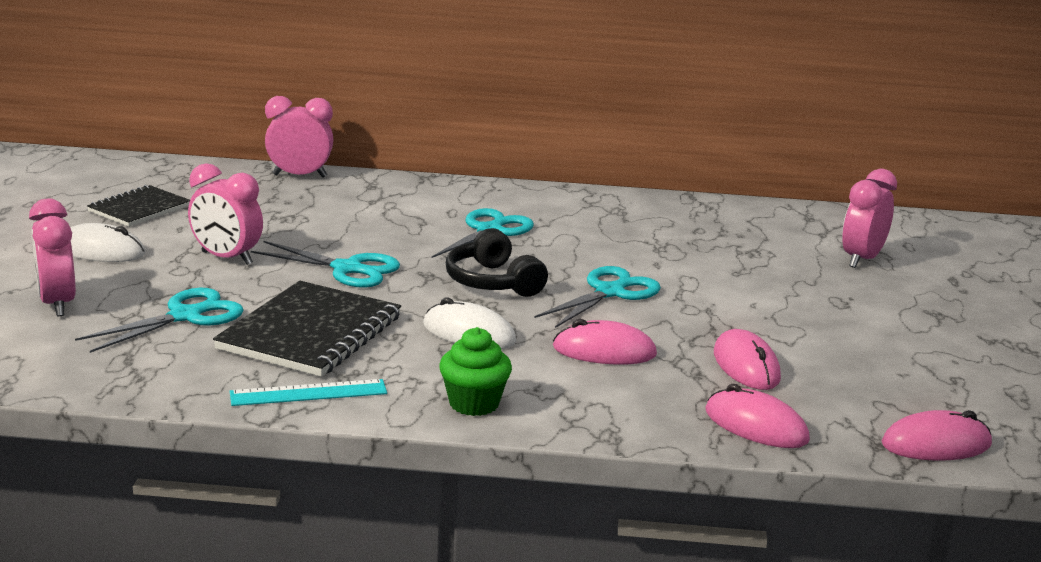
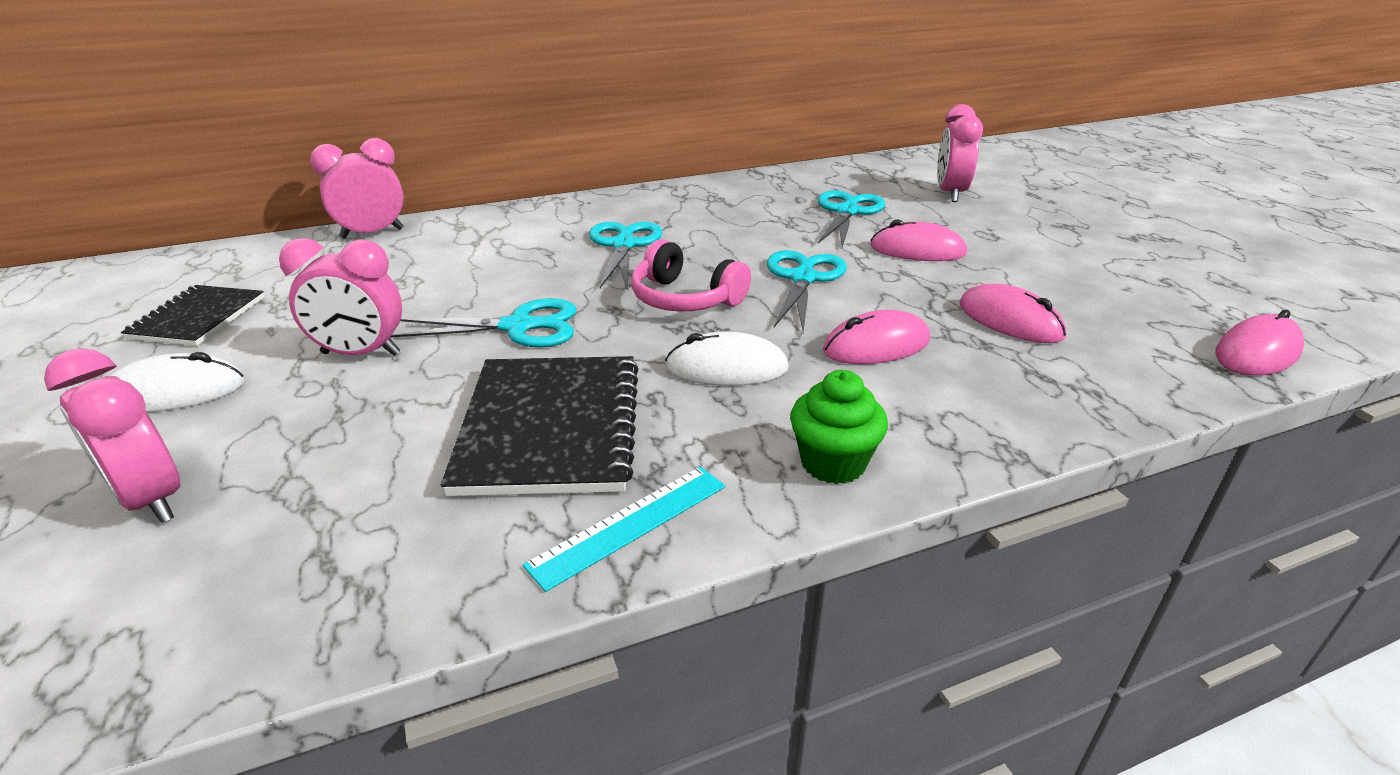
camera: 25 degrees left, 10 degrees up
(186, 316) = (366, 456): turquoise scissors -> turquoise scissors (847, 211)
(493, 282) = (685, 299): black headphones -> pink headphones
(756, 426) = (1109, 386): pink mouse -> pink mouse (917, 250)

